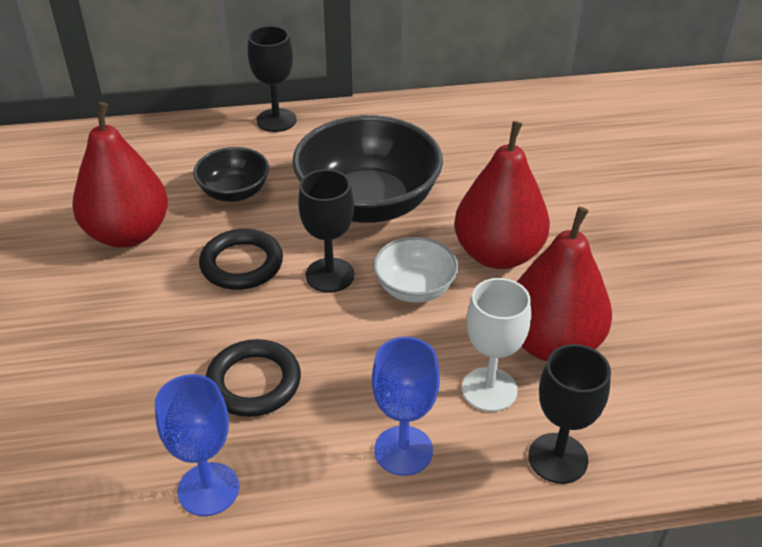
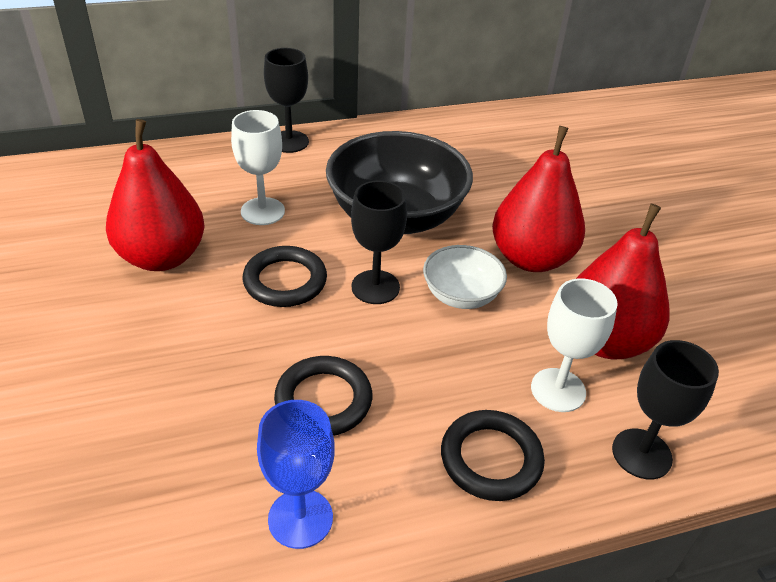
camera: 10 degrees left, 0 degrees up
(234, 192) = (262, 211): black bowl -> white goblet
(403, 450) = (491, 459): blue goblet -> black ring

